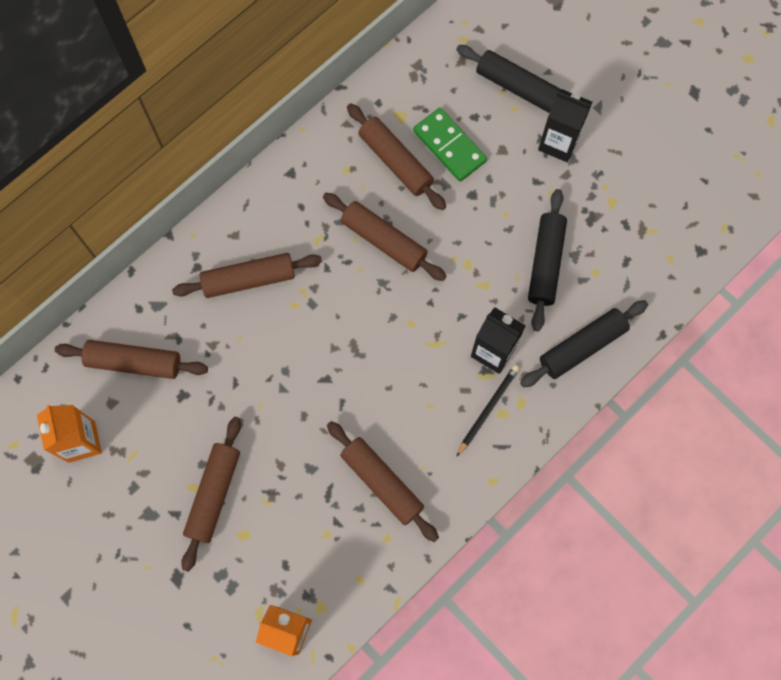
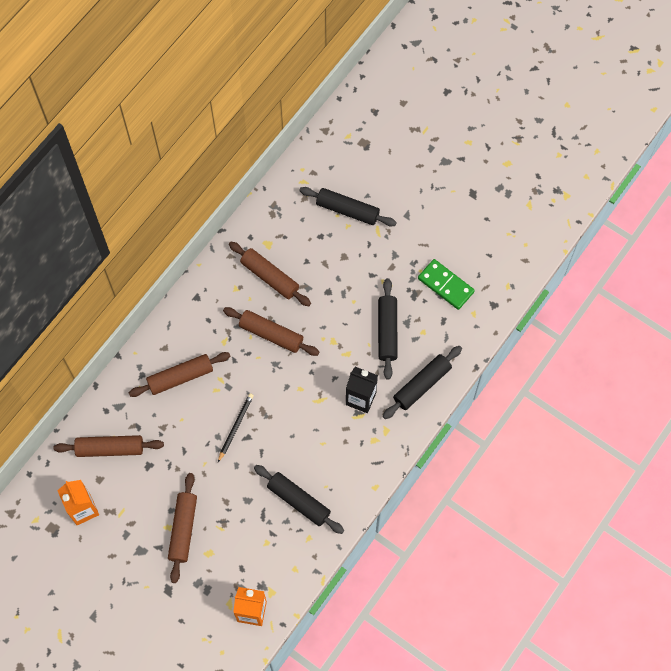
camera: 10 degrees left, 5 degrees down
(382, 482) = (299, 501): brown rolling pin -> black rolling pin
(449, 146) = (306, 260): green domino -> green domino (445, 285)
(488, 409) = (363, 439): black pencil -> black pencil (235, 427)
(558, 143) = (383, 245): black carton -> none

